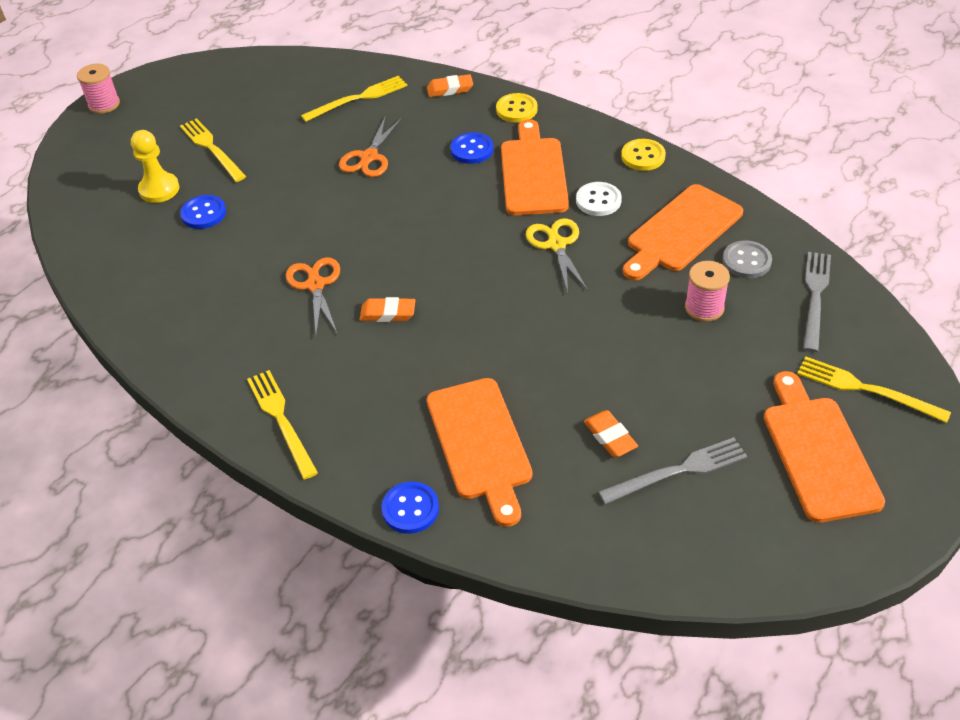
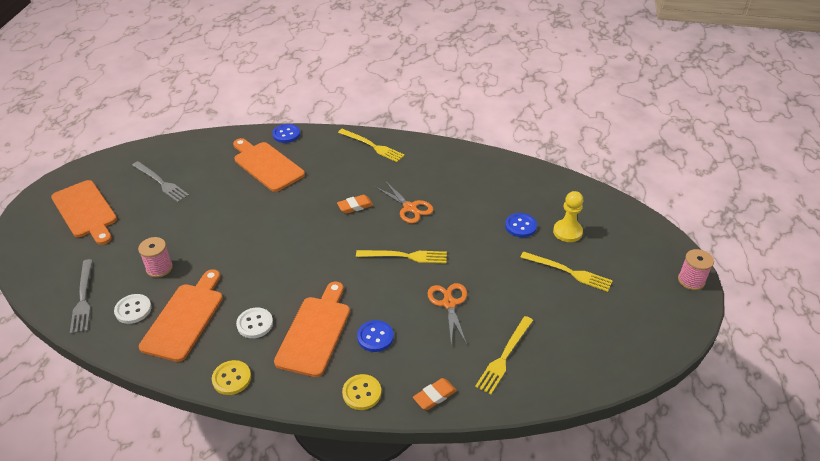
camera: 150 degrees right, 5 degrees down
(533, 173) = (315, 332): orange cutting board -> orange cutting board turned 135 degrees counterclockwise
(556, 244) = (272, 279): yellow scissors -> none
(610, 437) = (200, 186): orange eraser -> none
(678, 471) = (161, 182): grey fork -> grey fork turned 90 degrees counterclockwise
(746, 261) = (133, 310): grey button -> white button
(866, 389) = (54, 250): yellow fork -> yellow fork (405, 256)

